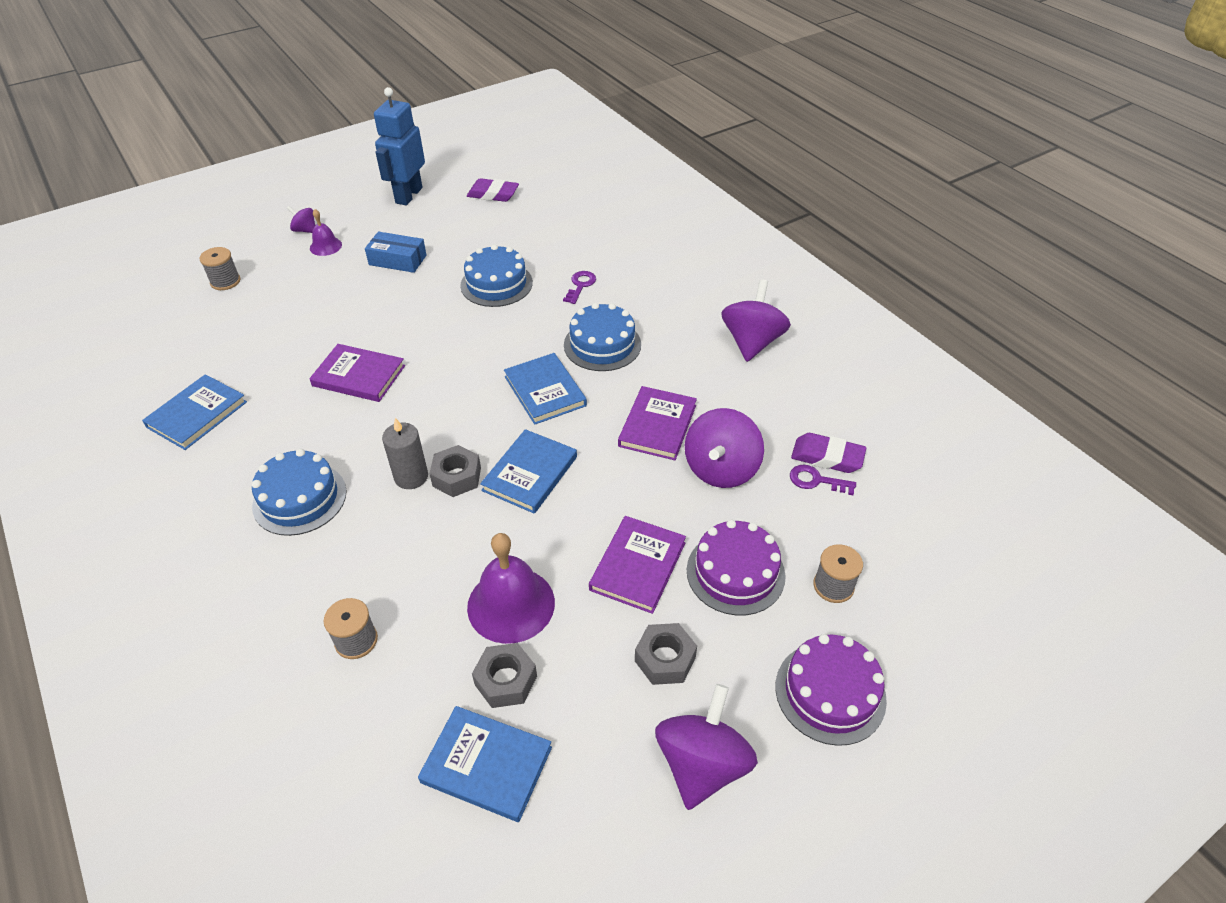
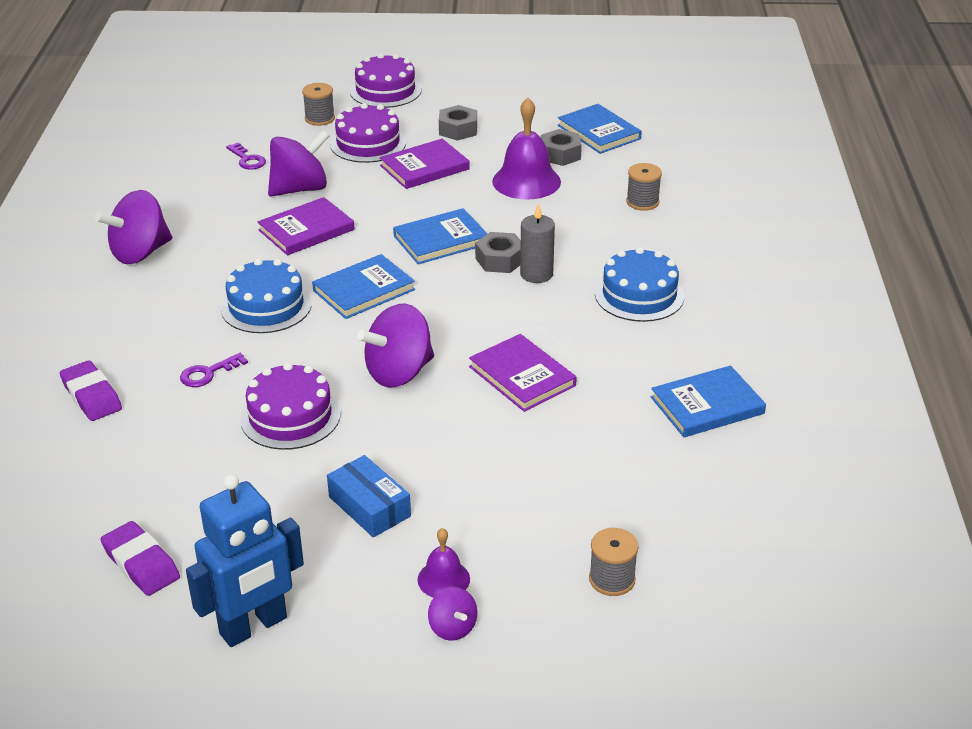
camera: 145 degrees left, 10 degrees down
(496, 284) = (290, 416): blue cake -> purple cake
(545, 391) = (364, 290): blue book -> blue book turned 45 degrees clockwise
(702, 764) = (484, 95): purple spinning top -> purple spinning top (399, 373)
(827, 457) = (218, 167): purple eraser -> purple eraser (91, 396)

